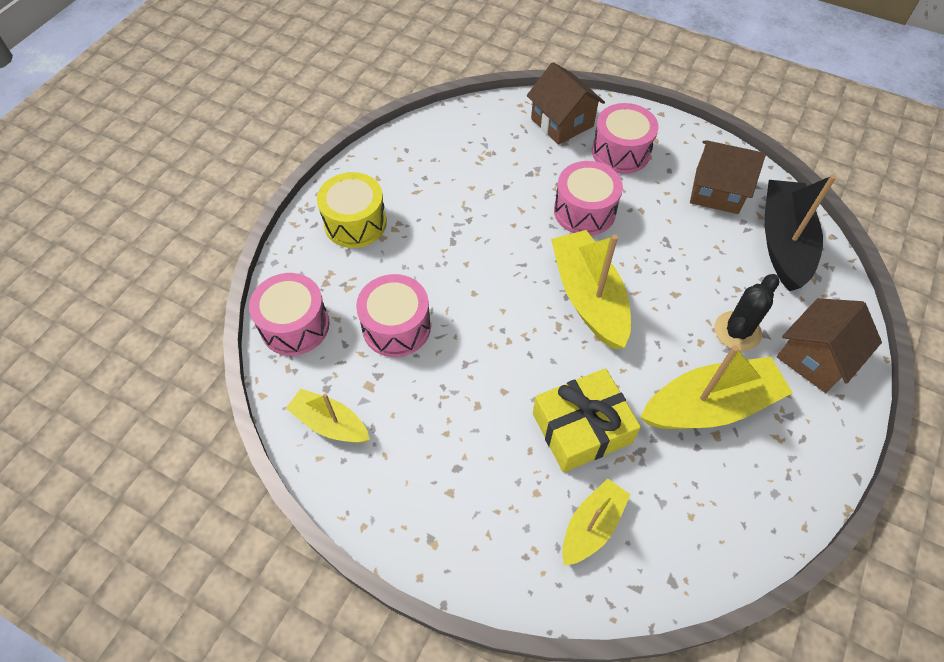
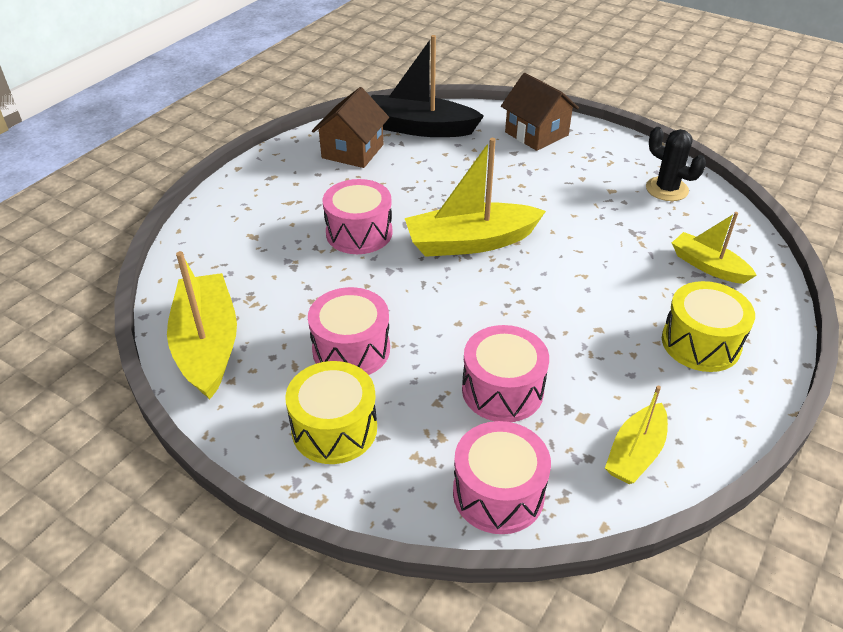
camera: 85 degrees left, 15 degrees down
(466, 498) = (700, 343): none -> yellow drum
(562, 122) = (222, 235): brown house -> none
(581, 428) = (615, 262): yellow gift -> none
(620, 152) = (283, 200): pink drum -> pink drum (351, 349)
(710, 406) = (585, 189): yellow boat -> yellow boat (207, 345)
(737, 331) = (511, 165): black cactus -> black cactus (667, 189)

